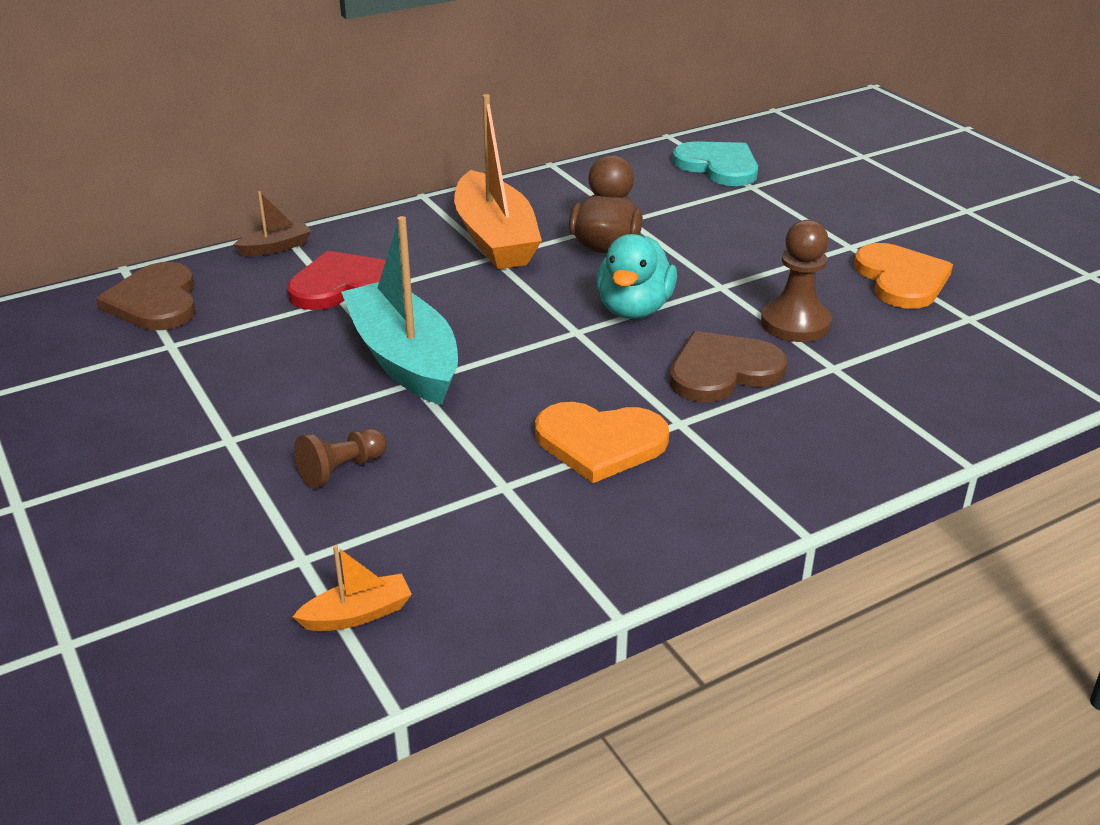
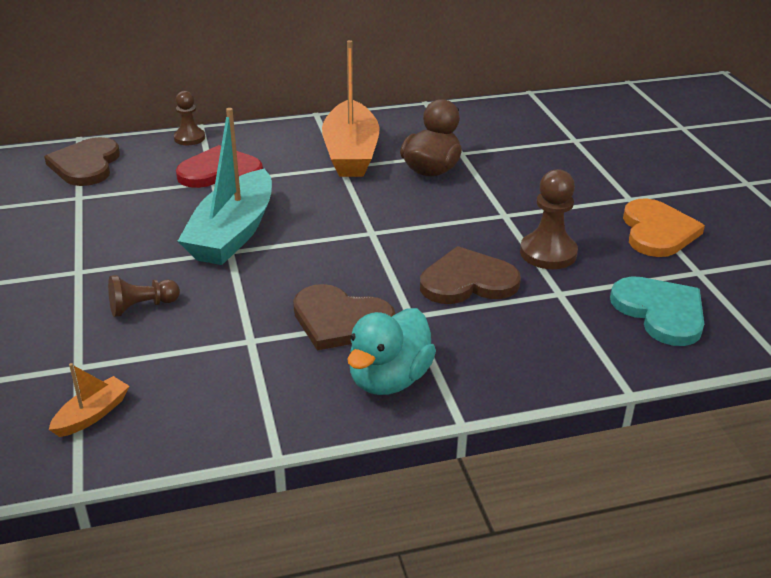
camera: 15 degrees right, 0 degrees up
(276, 248) = (189, 138): brown boat -> brown pawn
(357, 614) = (92, 415): orange boat -> orange boat turned 45 degrees counterclockwise
(404, 359) = (233, 233): turquoise boat -> turquoise boat turned 150 degrees counterclockwise
(600, 443) = (340, 320): orange heart -> brown heart
(634, 309) = (425, 222): turquoise duck -> turquoise duck (389, 379)
(718, 166) = (556, 121): turquoise heart -> turquoise heart (660, 312)

